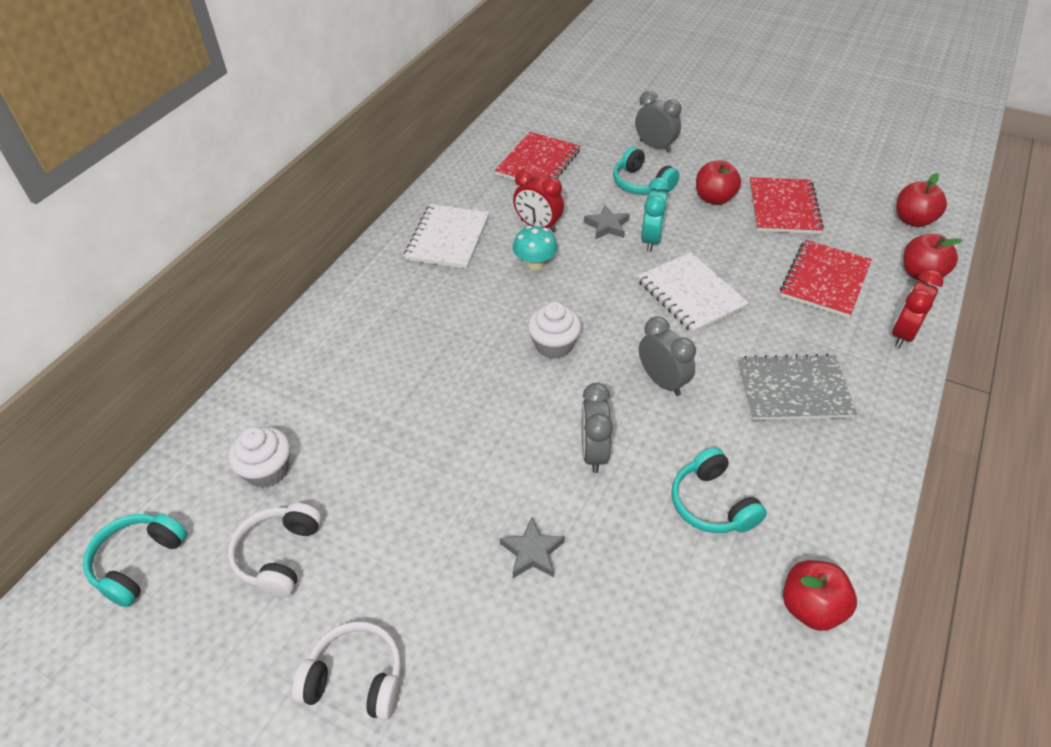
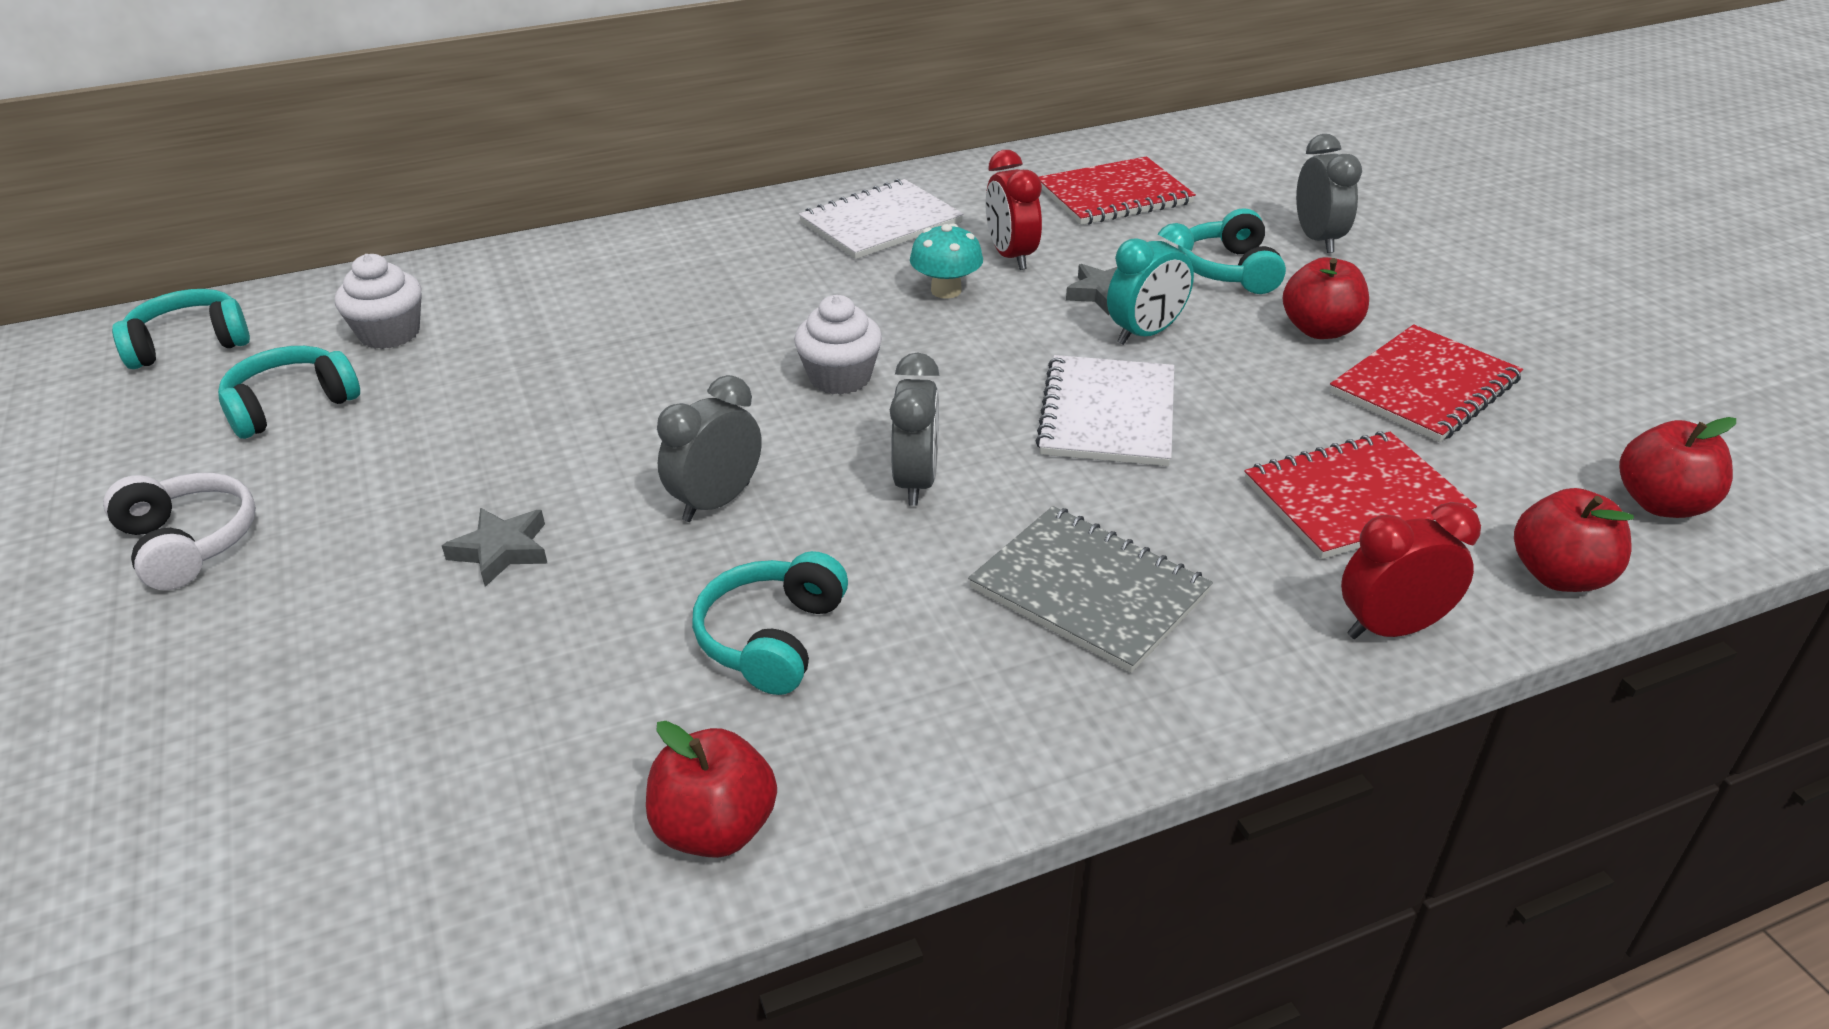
camera: 40 degrees right, 10 degrees down
(279, 555) = (291, 405): white headphones -> turquoise headphones

